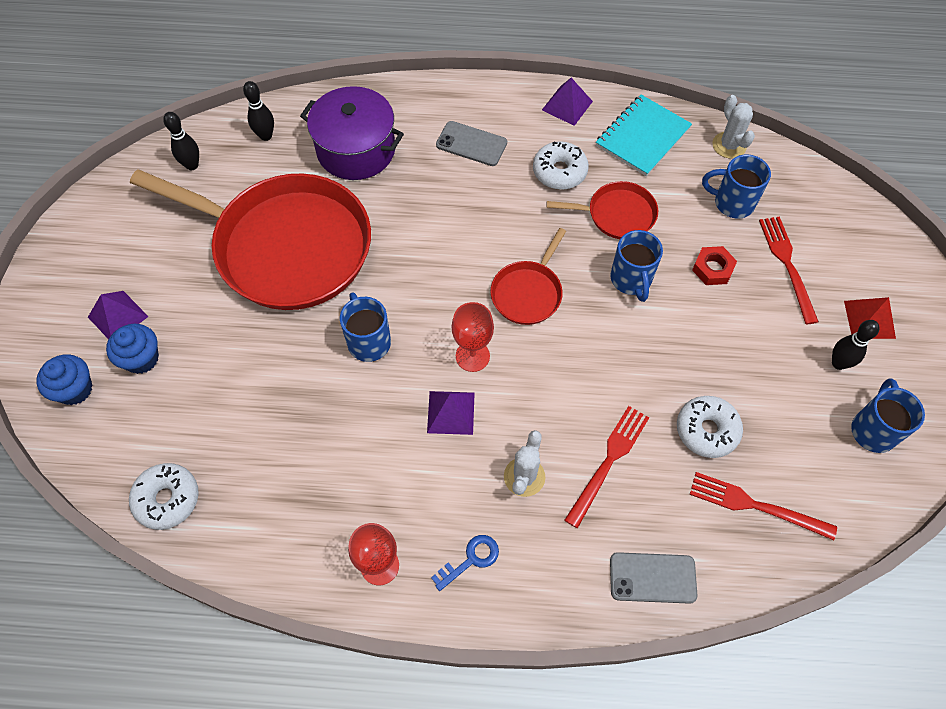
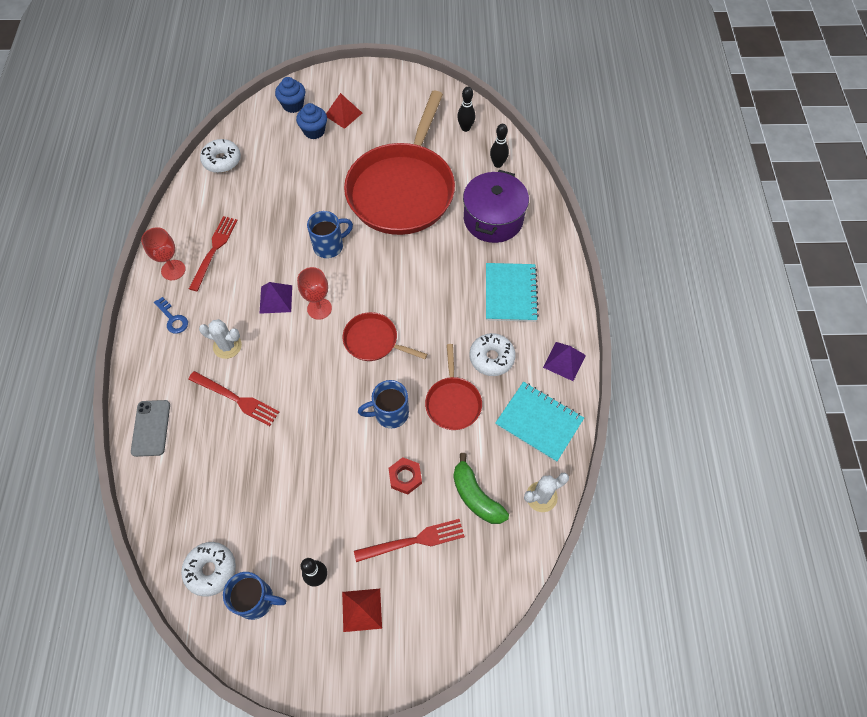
camera: 85 degrees right, 0 degrees up
(118, 316) = (343, 114): purple pyramid -> red pyramid
(471, 144) = (510, 293): grey phone -> turquoise notebook
(706, 430) = (259, 467): white donut -> white donut (211, 570)
(732, 203) = (476, 496): blue mug -> green banana
(755, 505) = (198, 500): red fork -> red fork (214, 250)

